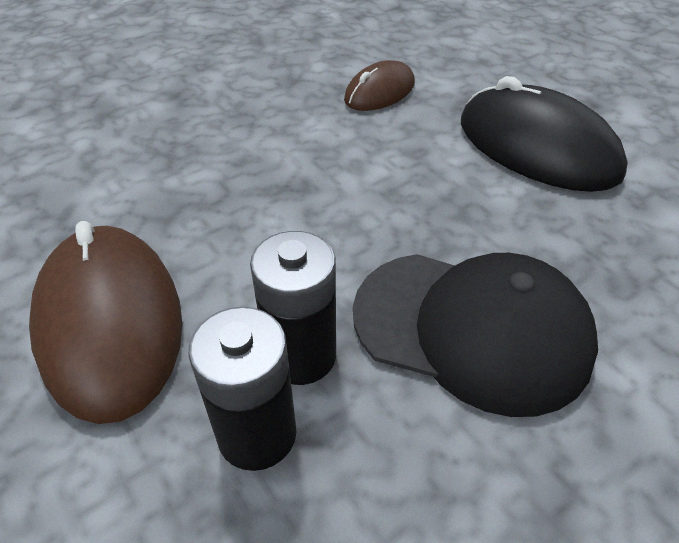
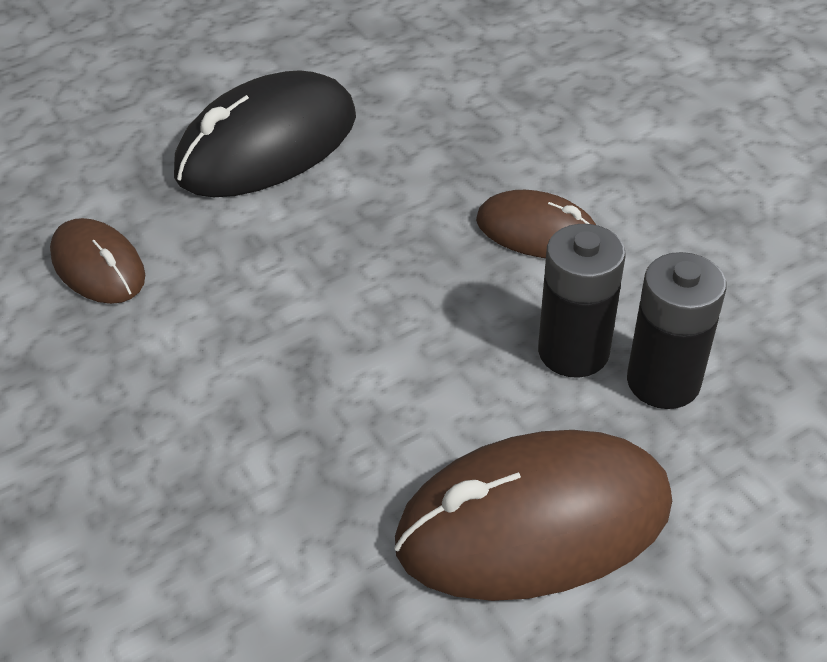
camera: 85 degrees left, 0 degrees up
(472, 329) = (537, 231): black cap -> brown mouse

